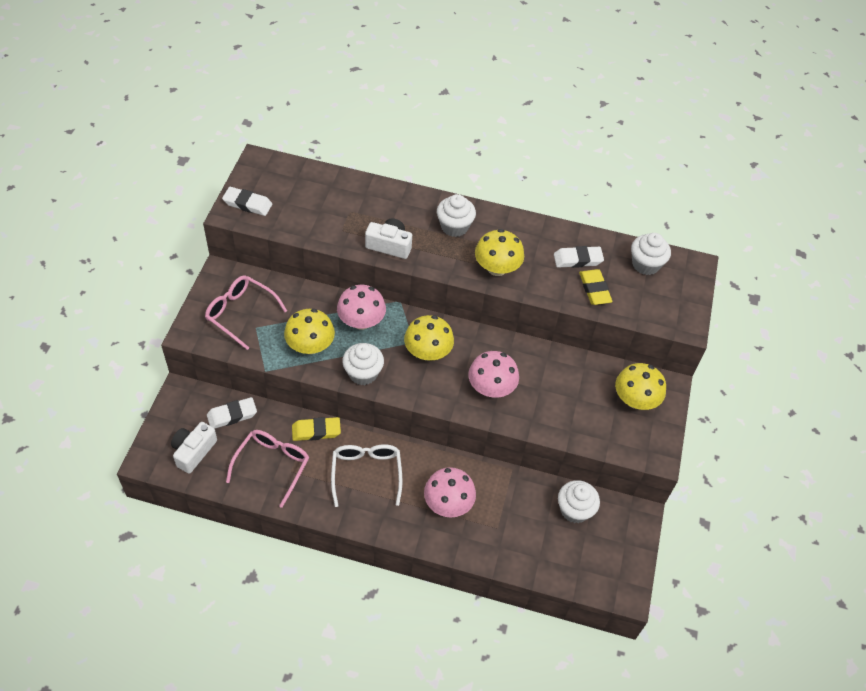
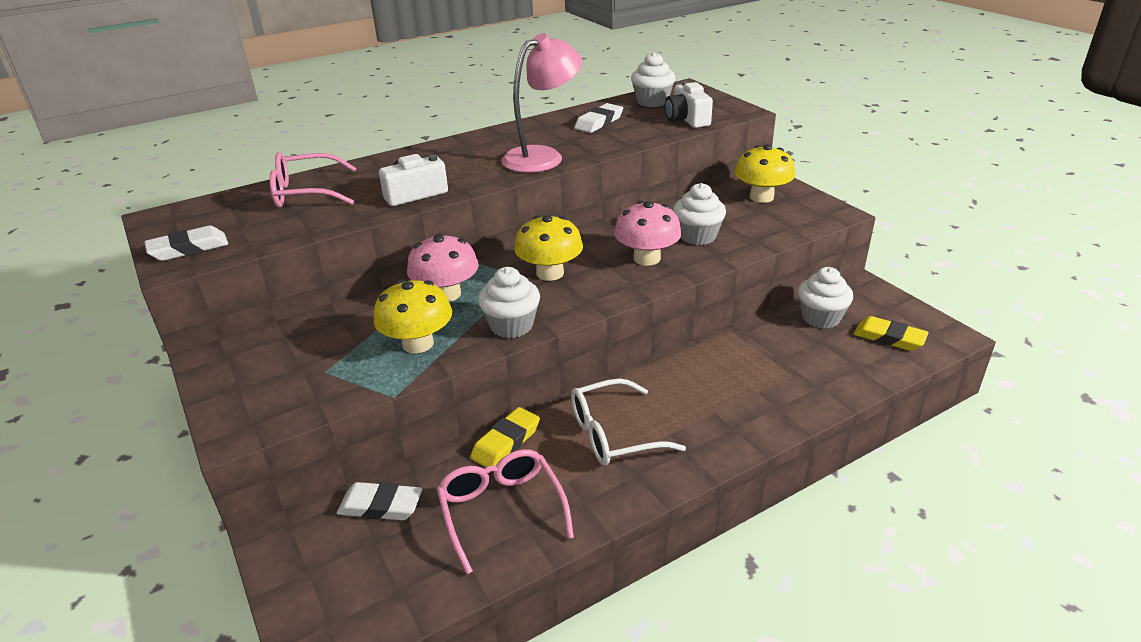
camera: 40 degrees left, 20 degrees down
(193, 451) = (376, 582): white camera -> white camera (687, 119)
(232, 415) = (381, 506): white eraser -> white eraser turned 75 degrees clockwise
(241, 314) = (287, 373): pink glasses -> pink glasses (307, 192)
(366, 474) = (614, 434): white glasses -> white glasses turned 60 degrees counterclockwise
(448, 503) = (724, 393): pink mushroom -> none
(454, 226) = (459, 156): white cupcake -> white cupcake (697, 236)
(497, 268) = (543, 156): yellow mushroom -> pink lamp
(594, 289) = (642, 128): yellow eraser -> yellow eraser (889, 338)

